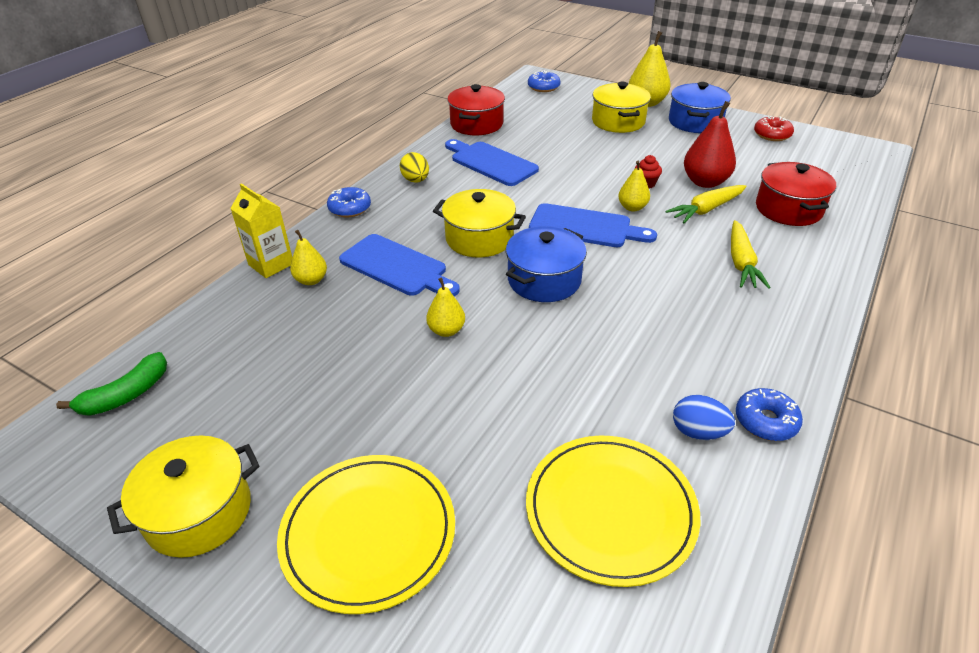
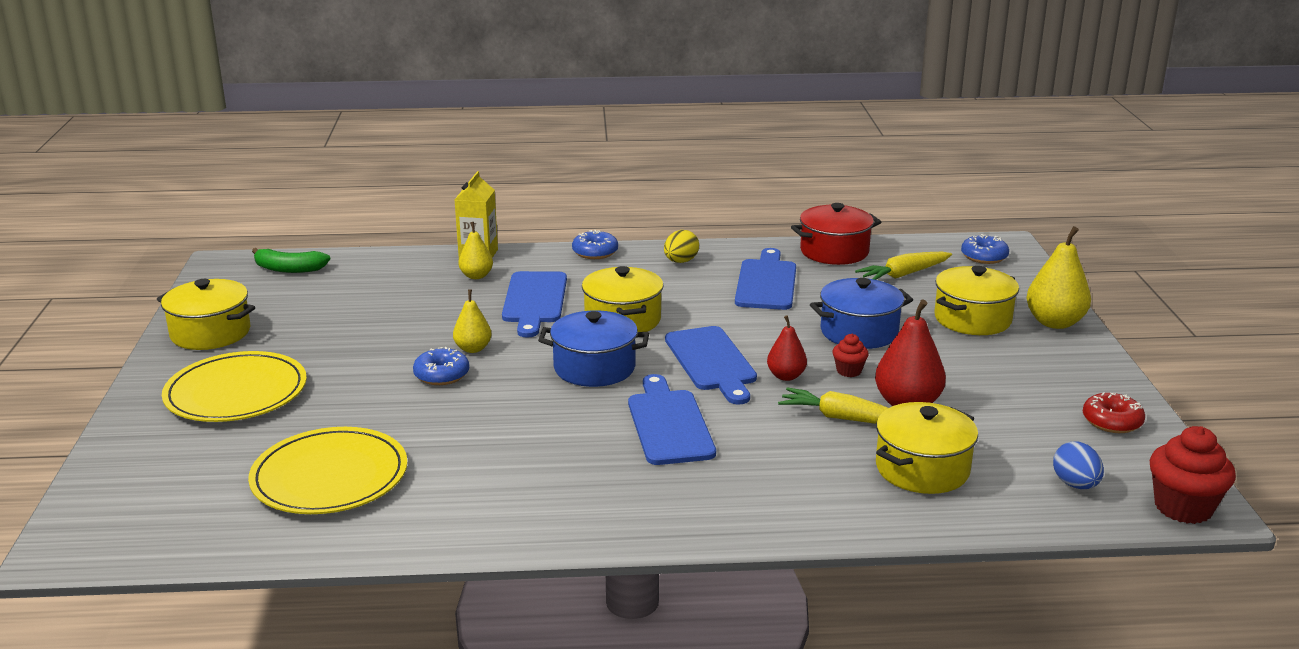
camera: 55 degrees right, 15 degrees down
(632, 207) = (786, 376): yellow pear -> red pear
(661, 279) = (669, 424): none -> blue cutting board
(695, 122) = (1056, 364): blue pot -> blue pot (859, 332)
(698, 432) = (456, 495): blue egg -> blue egg (1075, 484)
(741, 262) = (759, 461): yellow carrot -> yellow carrot (903, 274)
(765, 421) = (503, 526): blue donut -> blue donut (441, 375)
(788, 209) = (922, 469): red pot -> yellow pot
(873, 155) = (1183, 508): none -> red cupcake

